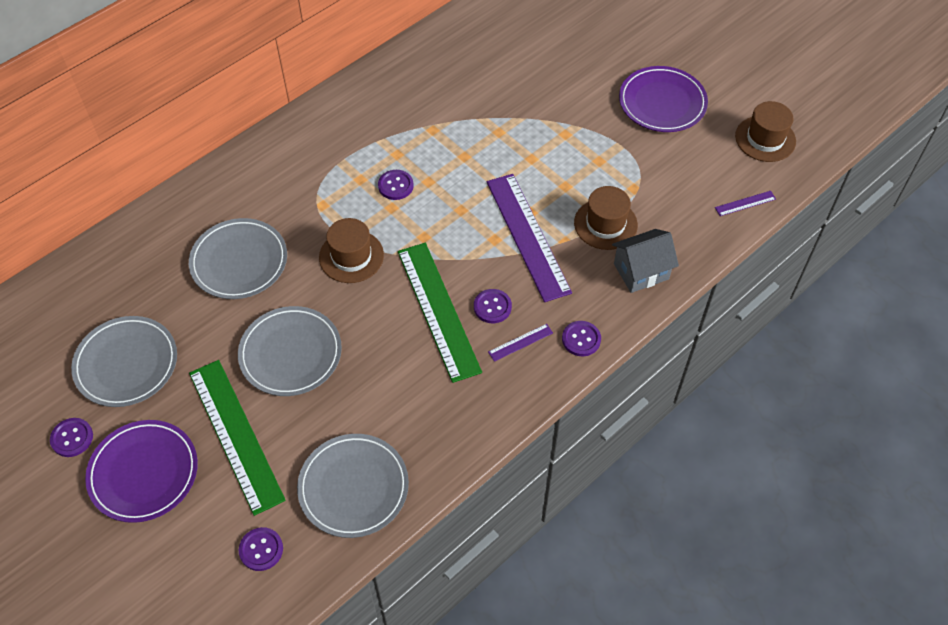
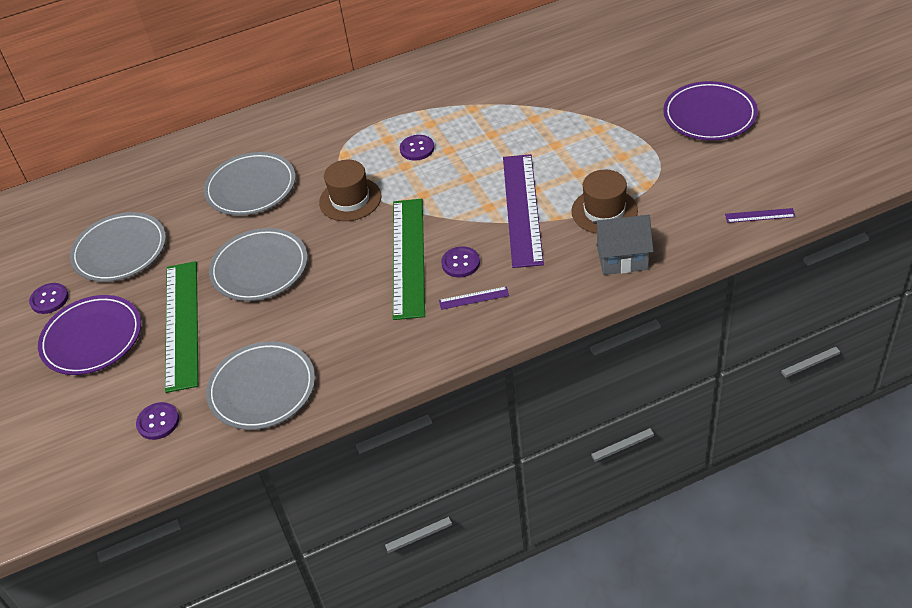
camera: 25 degrees right, 10 degrees down
(581, 339) = (534, 306): purple button -> none
(765, 139) = (807, 161): brown hat -> none

